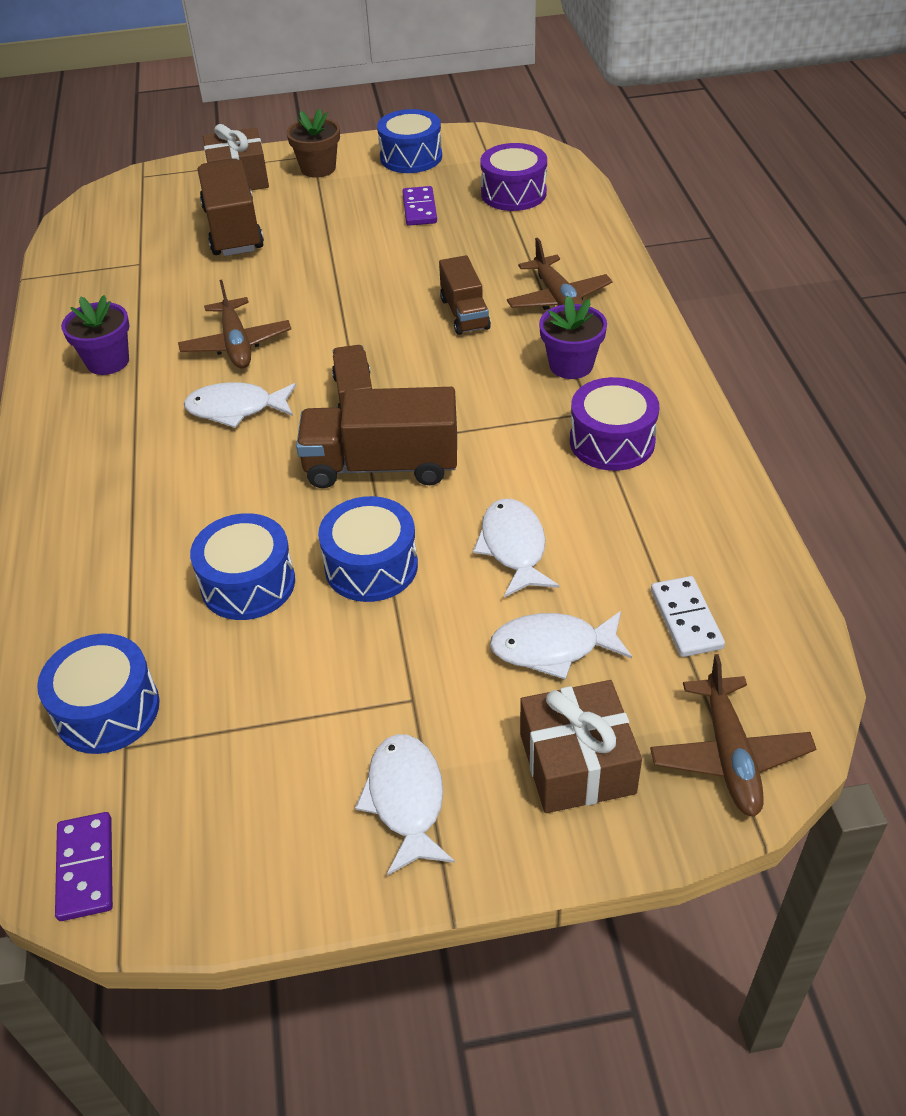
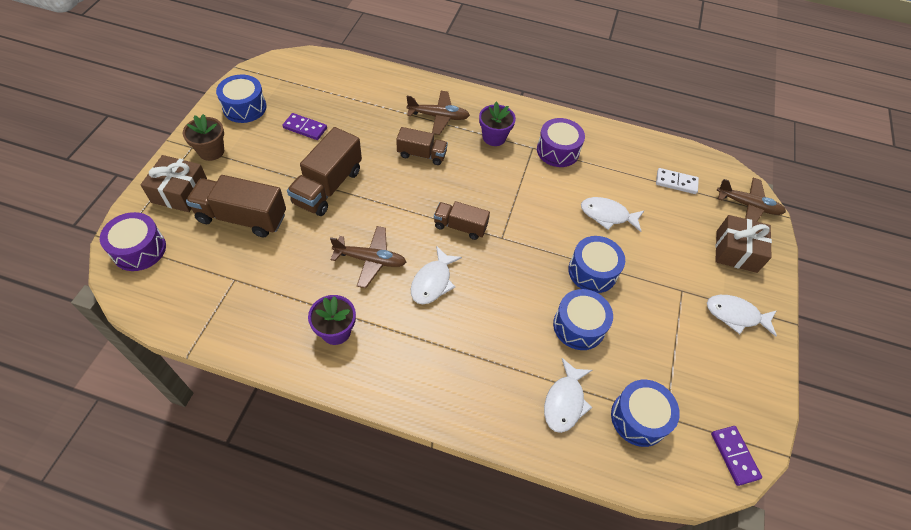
camera: 70 degrees left, 10 degrees up
(86, 868) = (734, 456): purple domino -> purple domino turned 60 degrees clockwise
(381, 466) = (522, 238): brown truck -> brown truck (328, 186)
(513, 193) = (327, 87): purple drum -> purple drum (139, 249)
(552, 648) = (673, 230): white fish -> white fish (564, 401)

